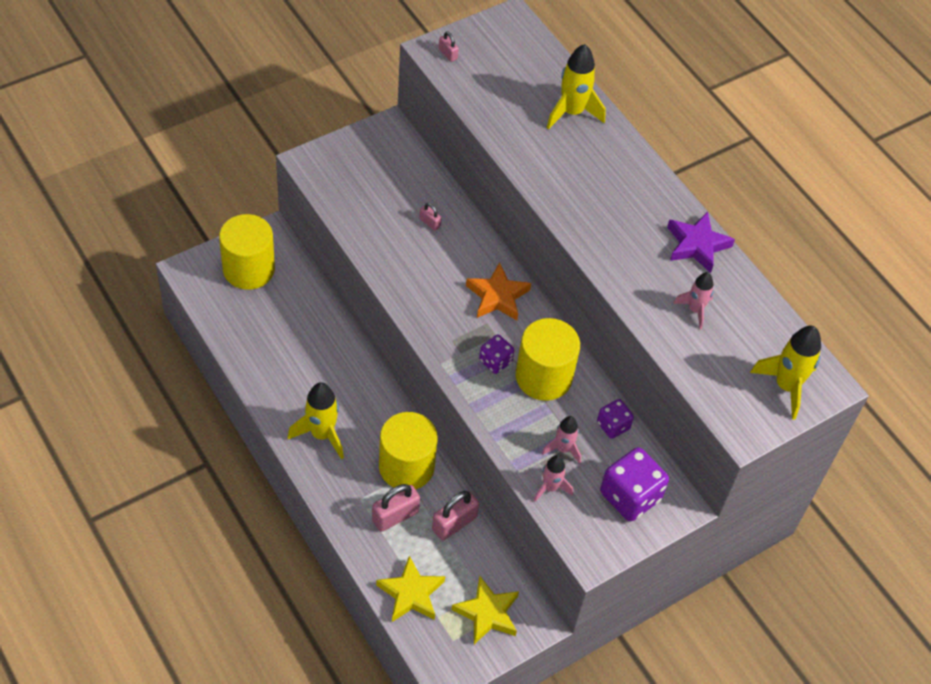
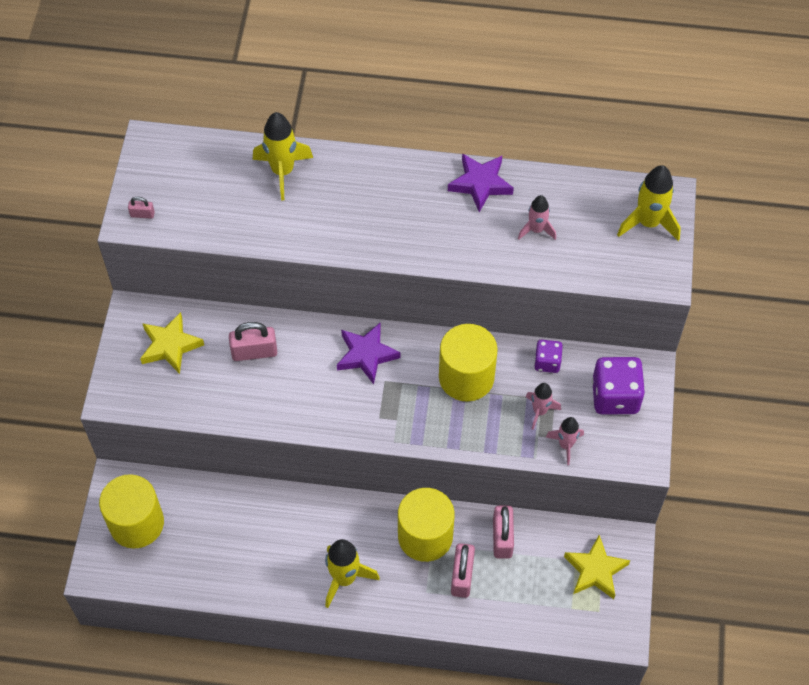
camera: 45 degrees left, 5 degrees up
(411, 594) = (537, 613): yellow star -> yellow star (170, 346)
(430, 223) = (254, 352): pink padlock -> pink padlock, size x1.93
(495, 361) = (424, 400): purple dice -> none
(497, 296) = (366, 355): orange star -> purple star

